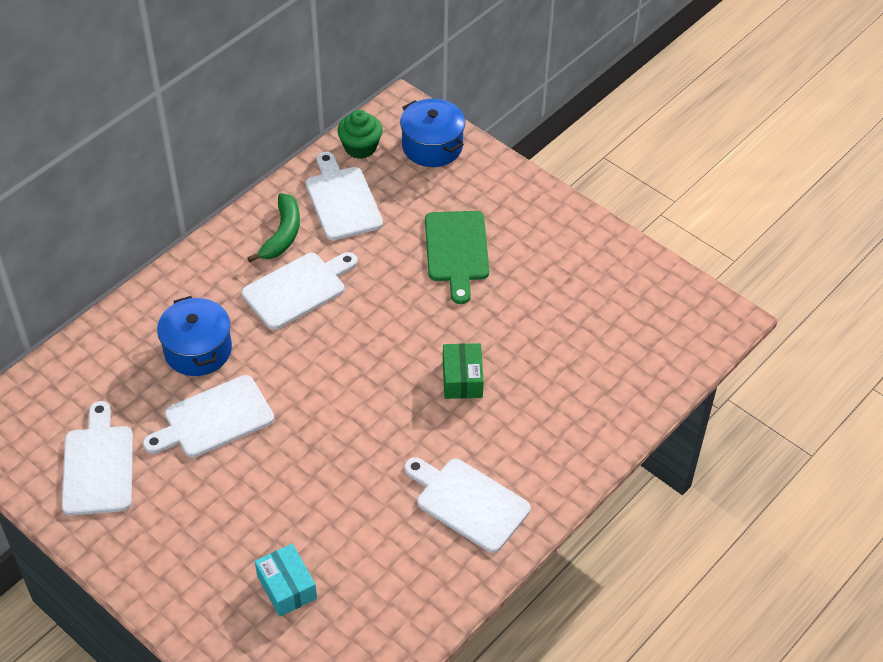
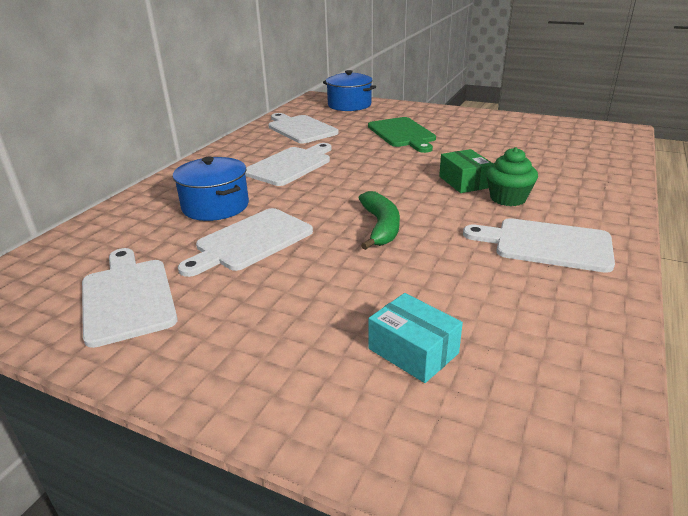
camera: 15 degrees left, 20 degrees down
(282, 234) = (262, 146): green banana -> green banana (380, 227)
(360, 147) = (299, 111): green cupcake -> green cupcake (508, 198)

